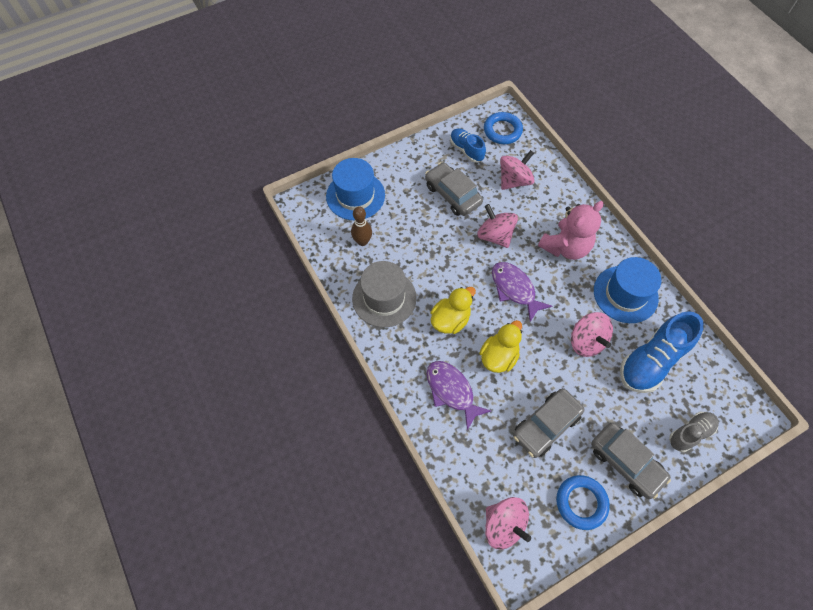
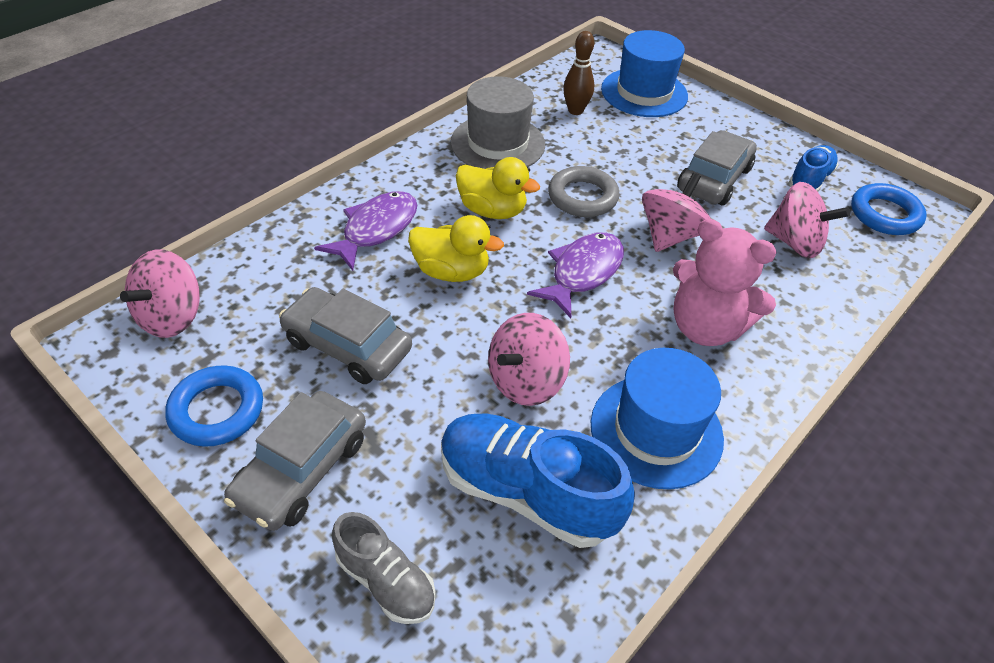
camera: 70 degrees right, 15 degrees down
(451, 267) = (582, 197): none -> grey ring

